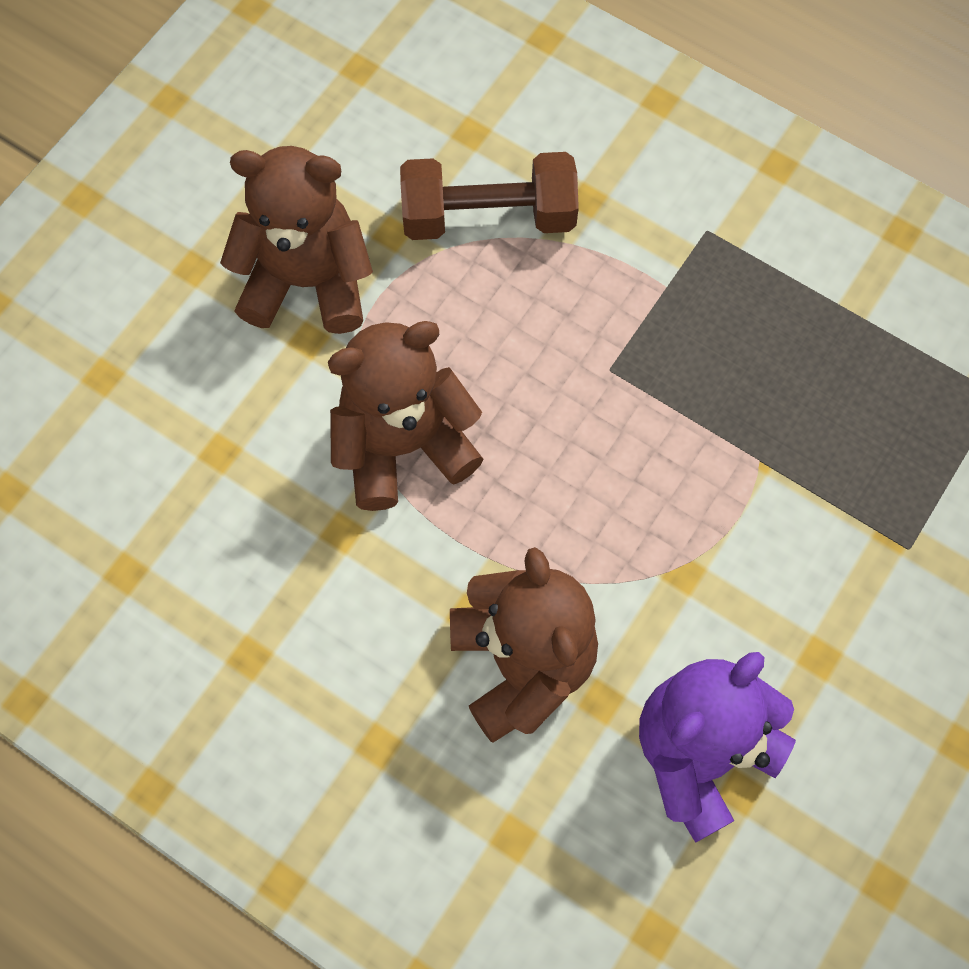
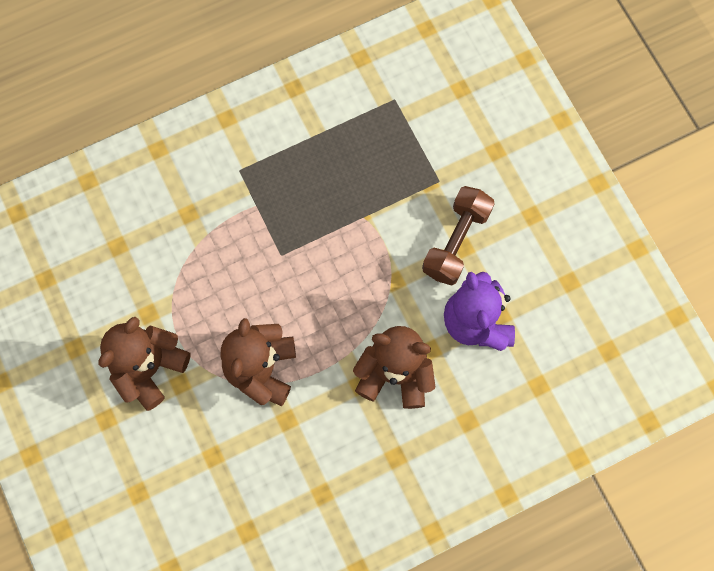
camera: 60 degrees left, 5 degrees up
(488, 216) = (168, 264): brown dumbbell -> brown dumbbell (456, 241)

